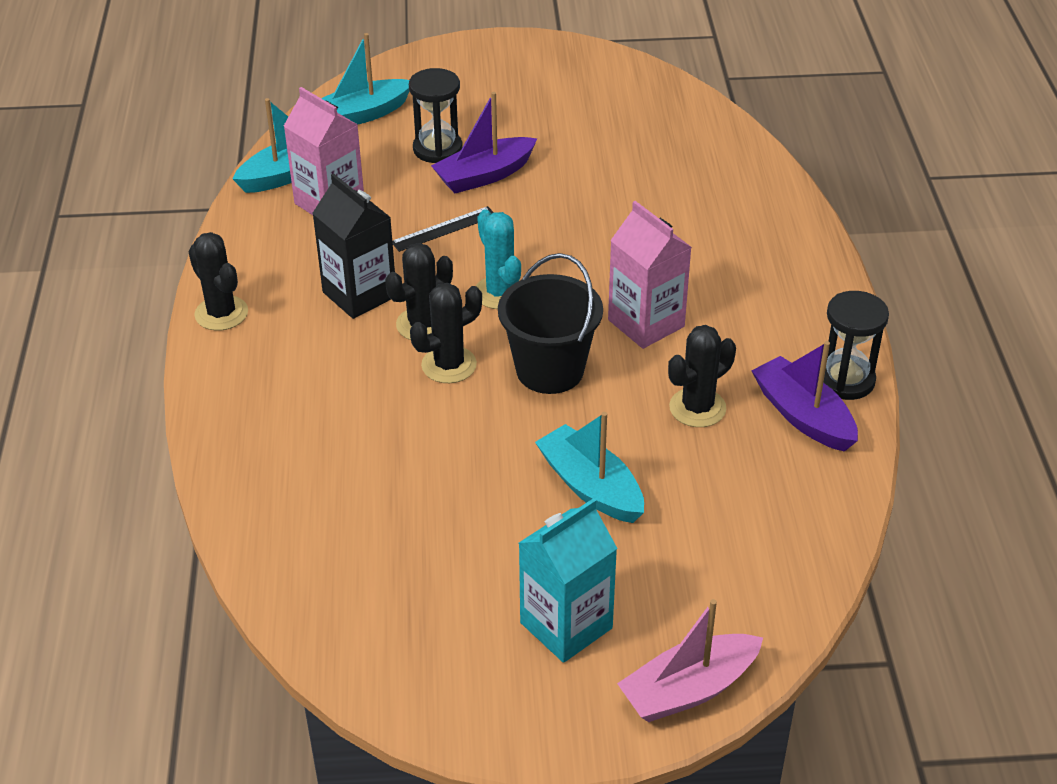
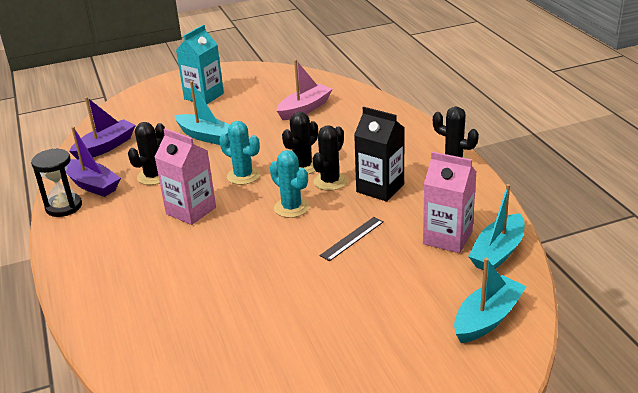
camera: 165 degrees right, 10 degrees down
(437, 149) = (398, 300): black hourglass -> none
(484, 175) = (345, 286): purple boat -> purple boat (105, 147)
(550, 370) = (243, 176): black bucket -> turquoise cactus
(689, 689) = (149, 91): pink boat -> pink boat (304, 109)

